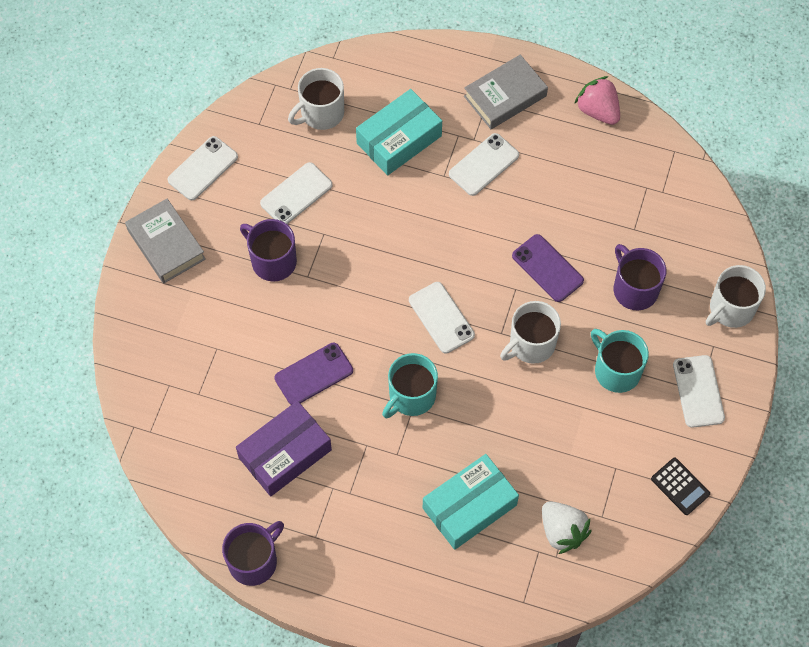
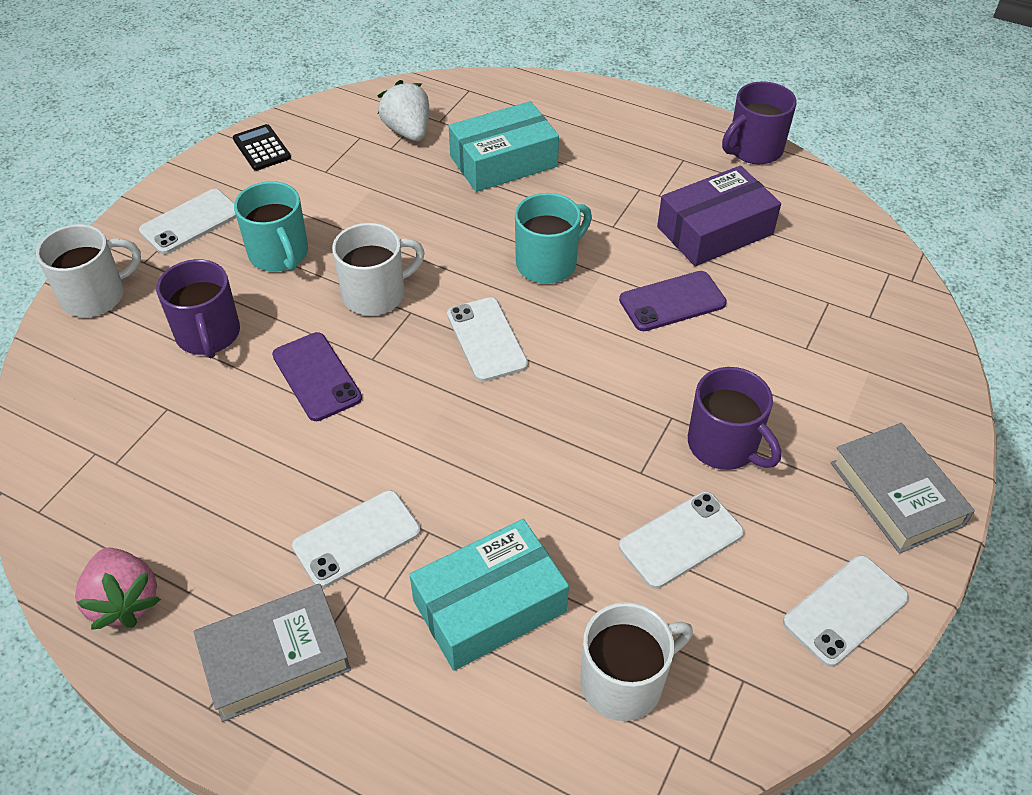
camera: 170 degrees left, 15 degrees down
(698, 391) = (190, 222): white phone -> white phone turned 45 degrees clockwise

